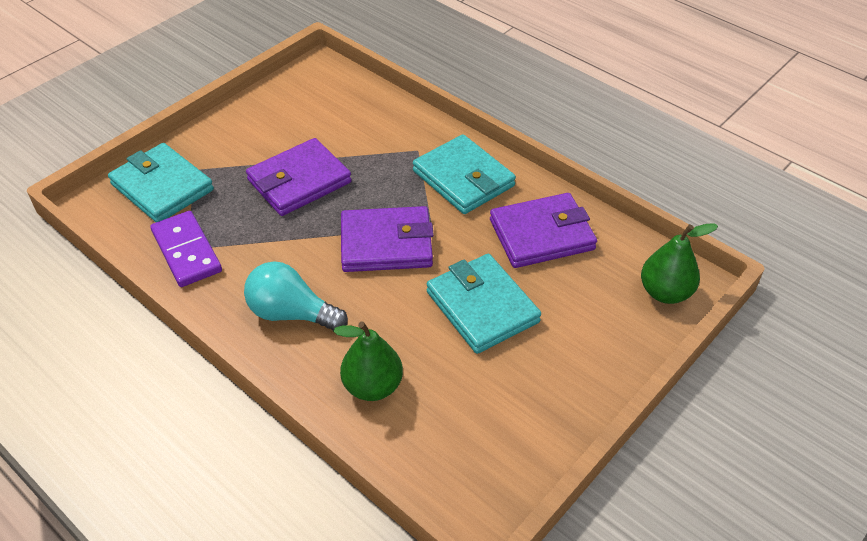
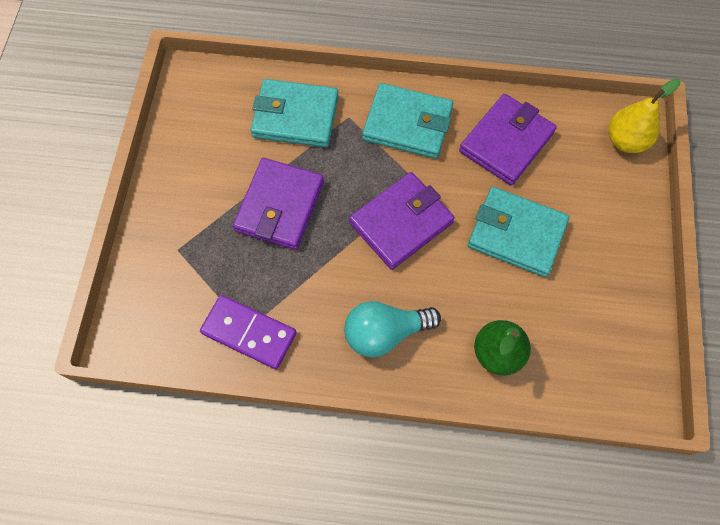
camera: 35 degrees left, 20 degrees up
(162, 187) = (166, 285): turquoise wallet -> turquoise wallet (295, 117)
(665, 292) = (625, 141): green pear -> yellow pear

